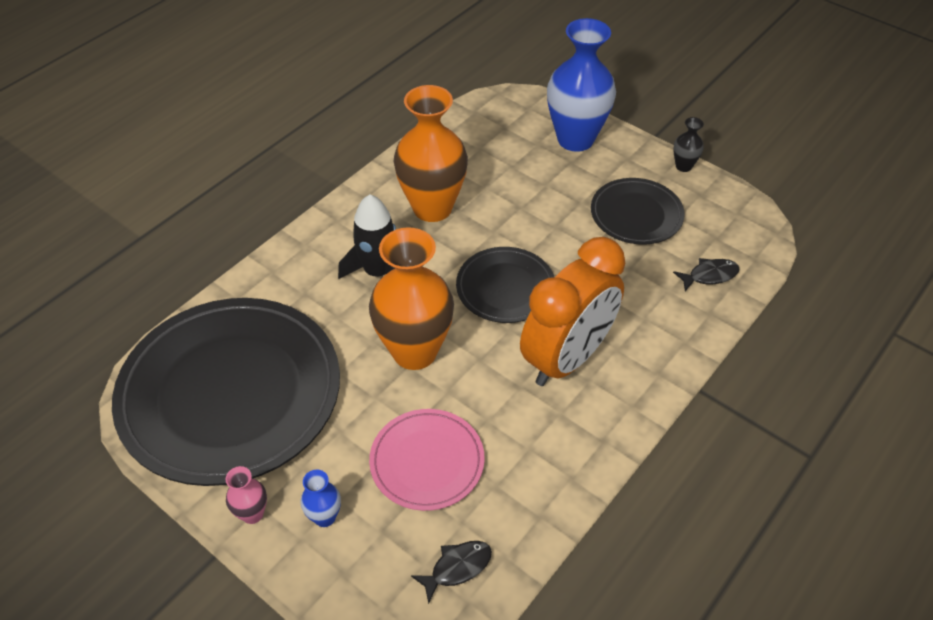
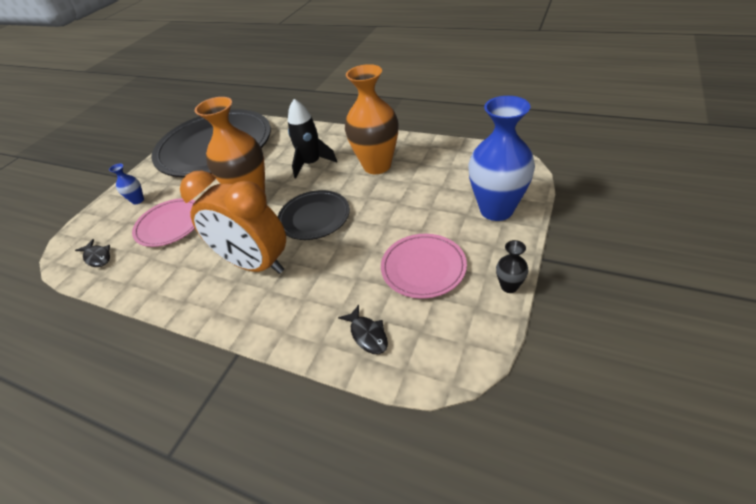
camera: 80 degrees right, 5 degrees down
(252, 514) = (143, 178): pink vase -> none
(636, 214) = (423, 268): black plate -> pink plate

